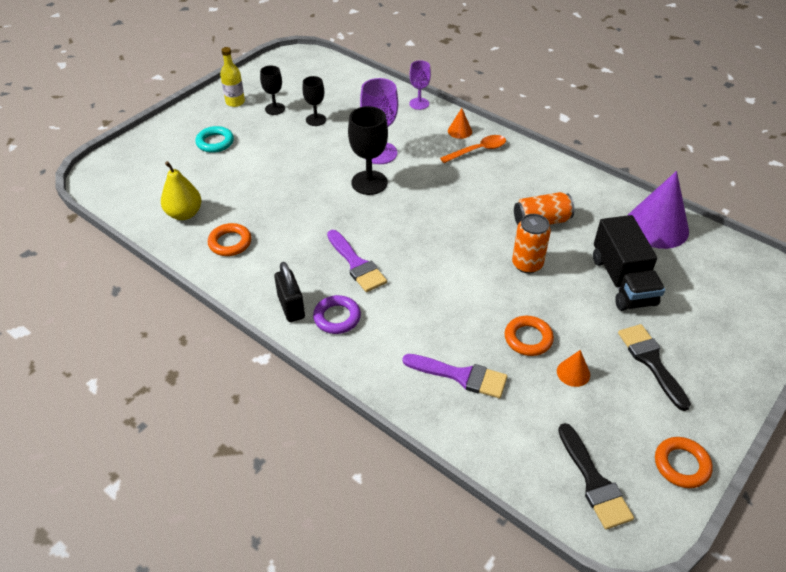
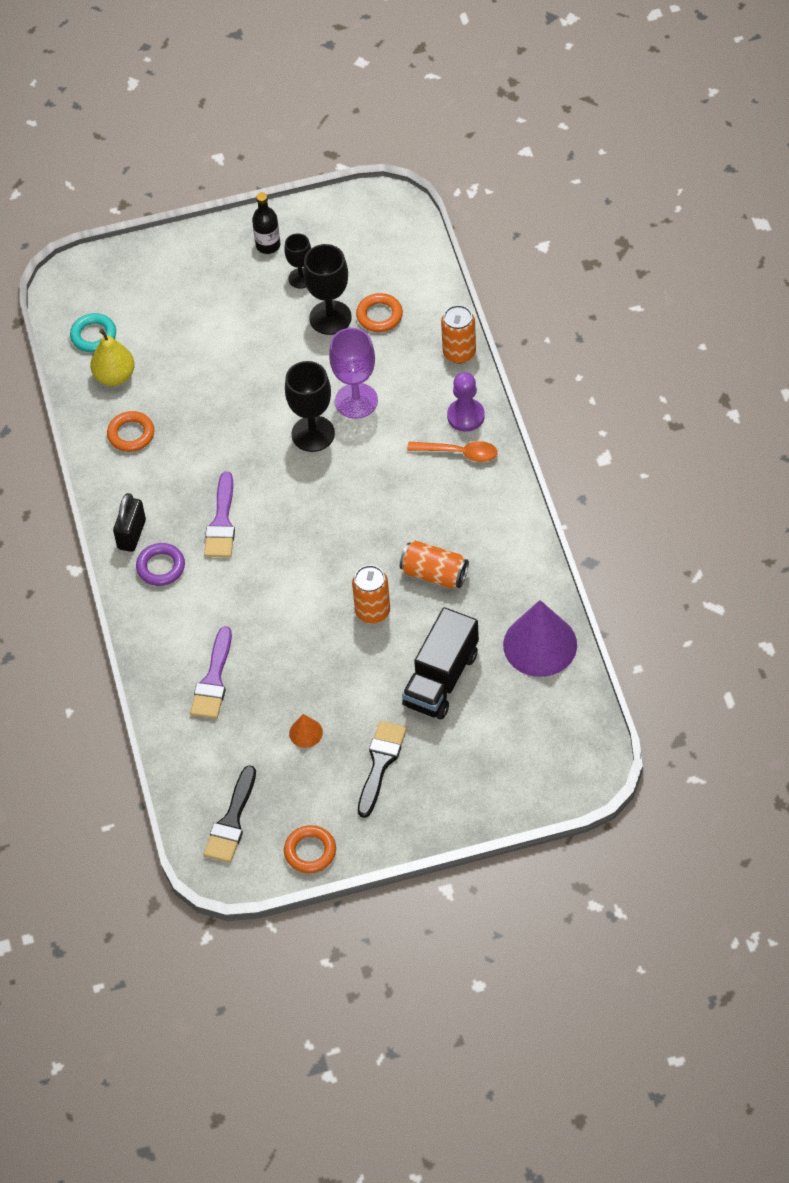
camera: 40 degrees right, 10 degrees up
(215, 142) = (206, 296): turquoise ring -> turquoise ring (93, 335)
(235, 102) = (268, 245): yellow bottle -> black bottle
(316, 120) = (330, 318): black goblet -> black goblet, size x1.63
(419, 103) = (459, 353): purple goblet -> orange can
(459, 131) = (465, 416): orange cone -> purple pawn
(461, 376) = (213, 680): purple brush -> purple brush turned 45 degrees clockwise
(528, 338) = (300, 681): orange ring -> orange ring (379, 315)

